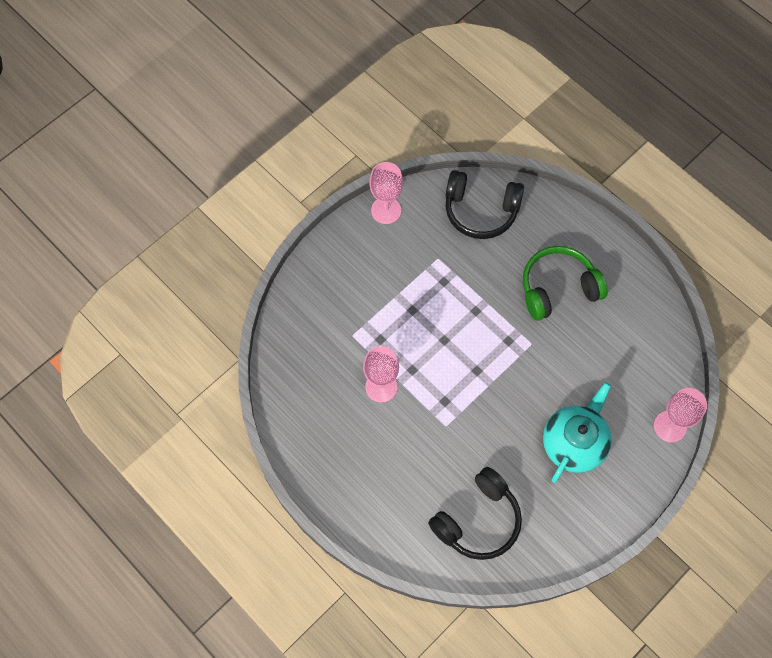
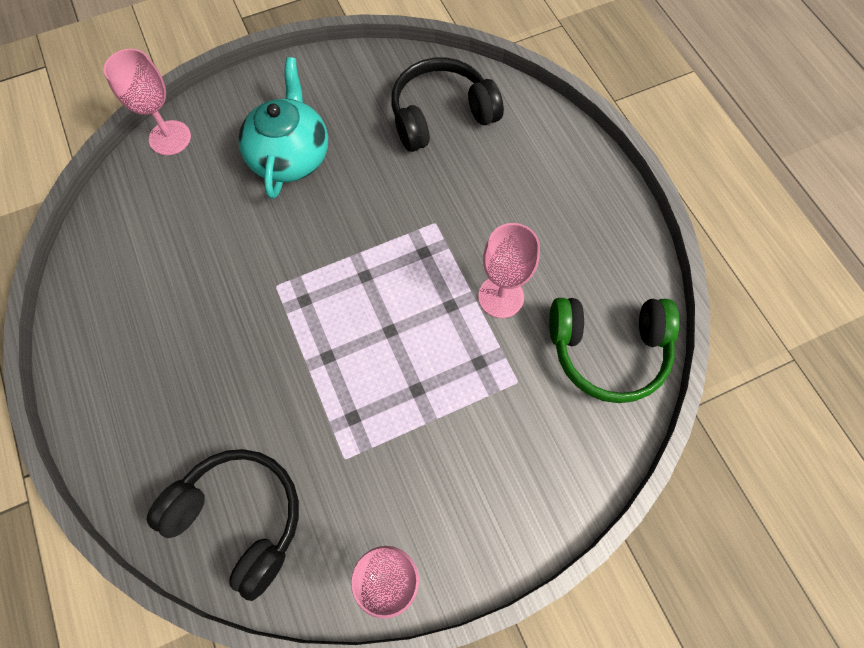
camera: 160 degrees left, 0 degrees up
(558, 288) = (196, 348): green headphones -> green headphones (608, 351)
(574, 443) = (290, 156): turquoise teapot -> turquoise teapot turned 135 degrees clockwise

